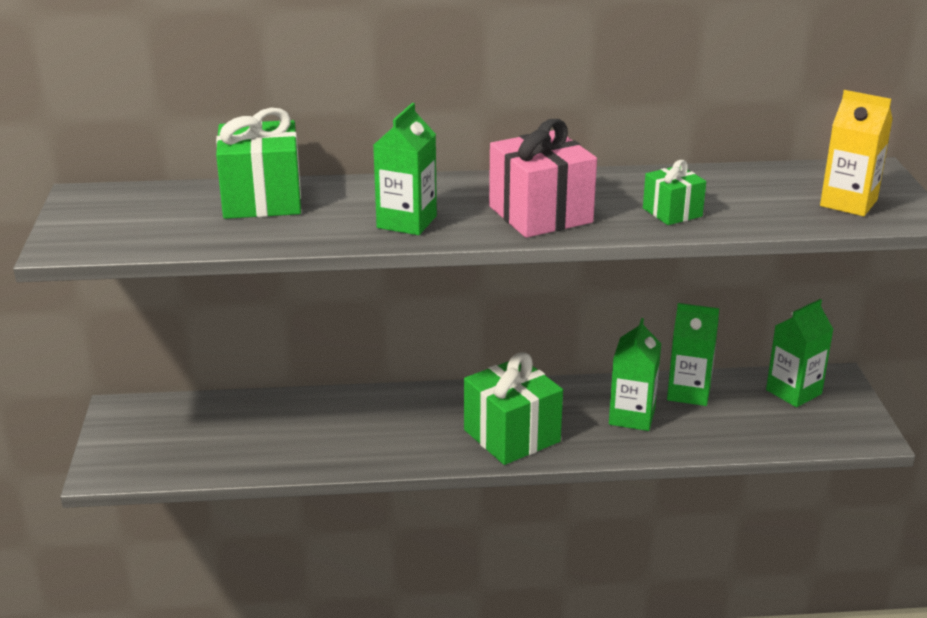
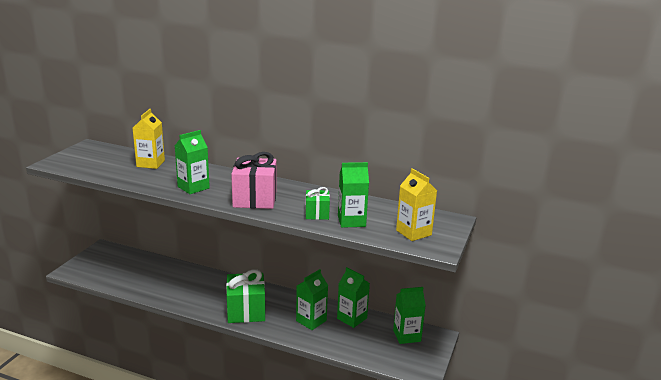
camera: 25 degrees right, 5 degrees down
(262, 200) = (150, 163): green gift -> yellow carton
(739, 210) = (351, 221): none -> green carton

